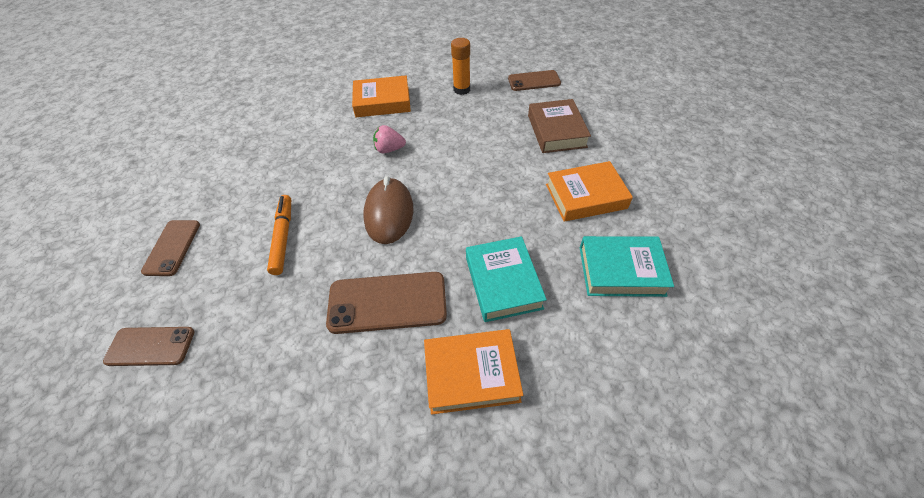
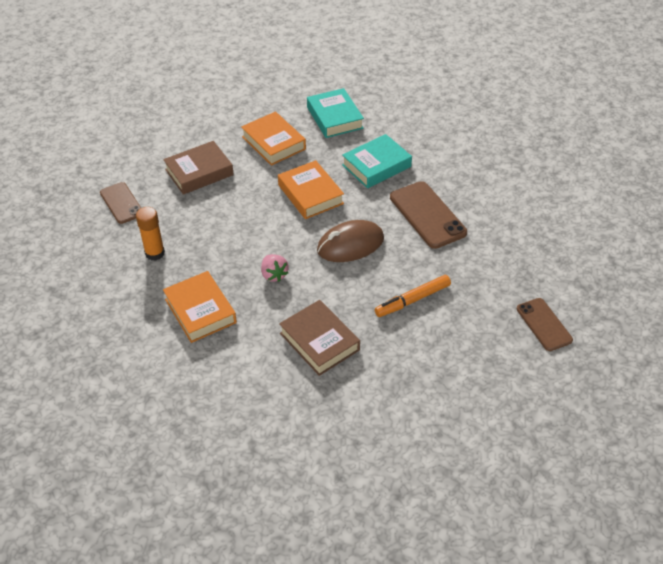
camera: 115 degrees left, 5 degrees down
(172, 247) = (468, 372): brown phone -> none
(296, 158) = (319, 341): none -> brown book
(471, 374) = (447, 163): orange book -> orange book (310, 194)

